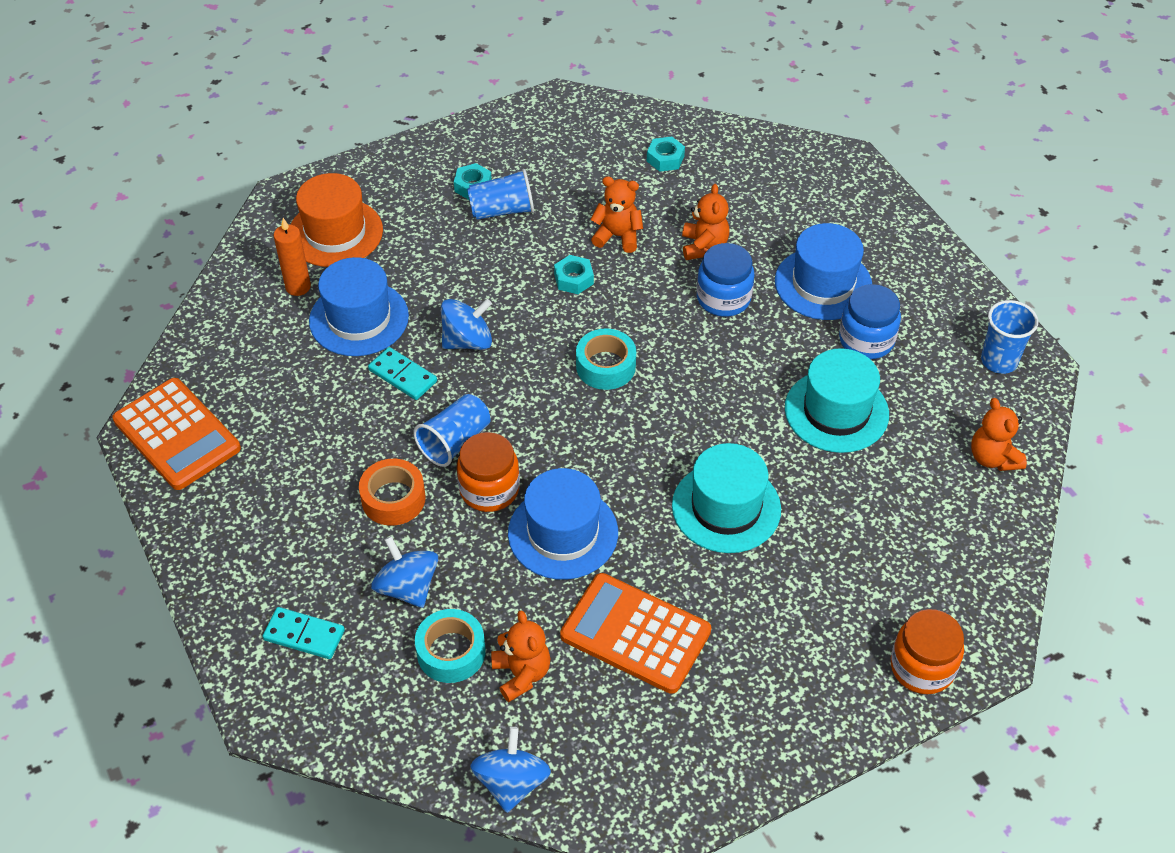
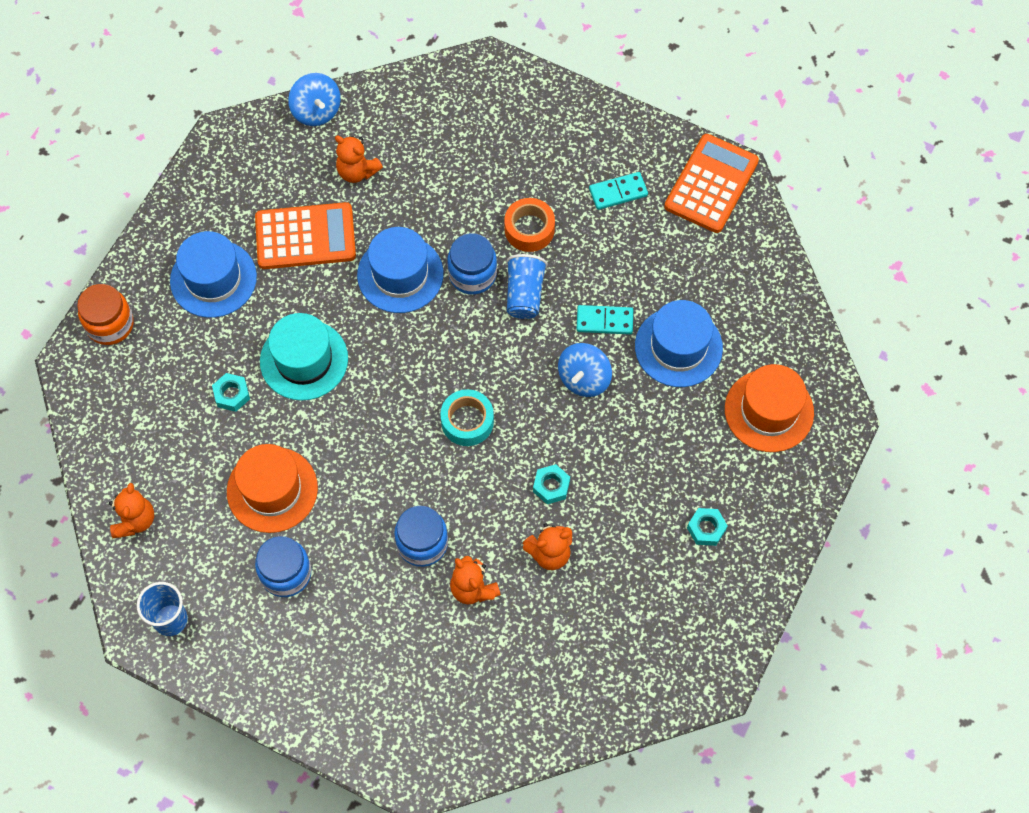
camera: 145 degrees right, 15 degrees up
(177, 434) = (711, 184): orange calculator -> orange calculator turned 105 degrees clockwise
(298, 287) = (748, 345): orange candle -> none
(304, 635) = (505, 115): turquoise domino -> turquoise domino (618, 192)
(407, 587) = (469, 180): blue spinning top -> none
(451, 652) = (410, 158): turquoise tape -> none
(489, 489) = (472, 274): orange jar -> blue jar
(502, 210) = (661, 519): blue cup -> none
(665, 158) = (573, 669): turquoise nut -> turquoise nut (232, 394)
(823, 284) = (352, 611): blue hat -> blue hat (213, 279)
(836, 411) = (272, 490): turquoise hat -> orange hat
(993, 458) = (135, 520): orange teddy bear -> orange teddy bear turned 60 degrees clockwise

